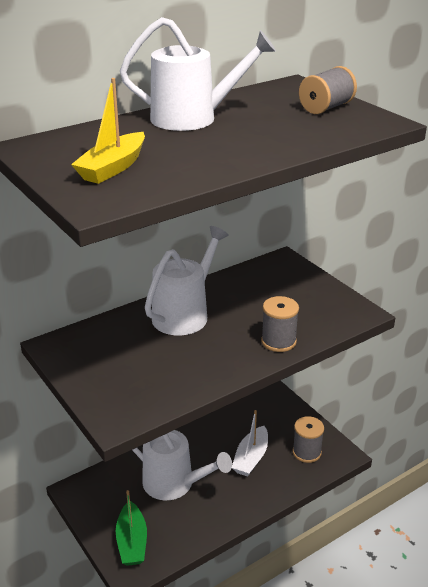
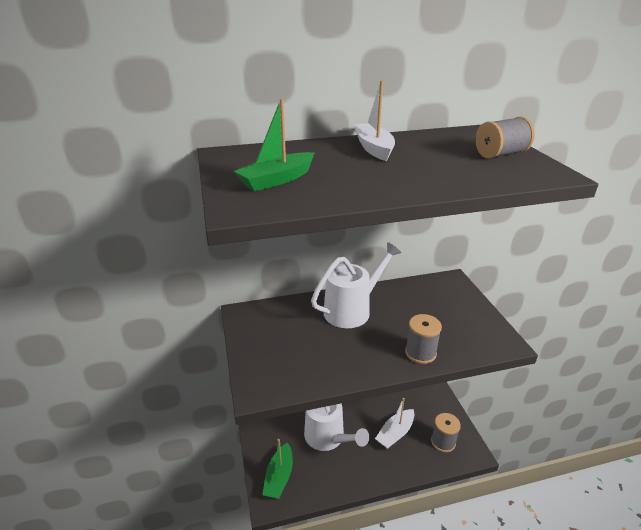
camera: 20 degrees right, 0 degrees up
(113, 168) = (277, 180): yellow boat -> green boat
(193, 118) = (373, 148): white watering can -> white boat

